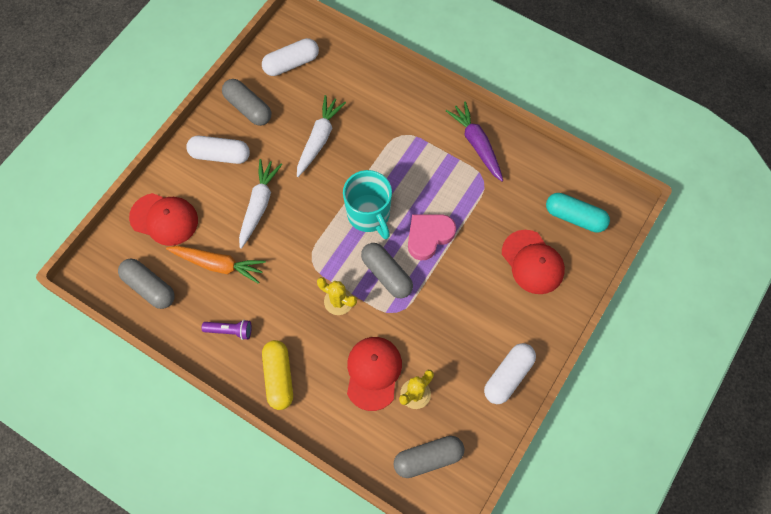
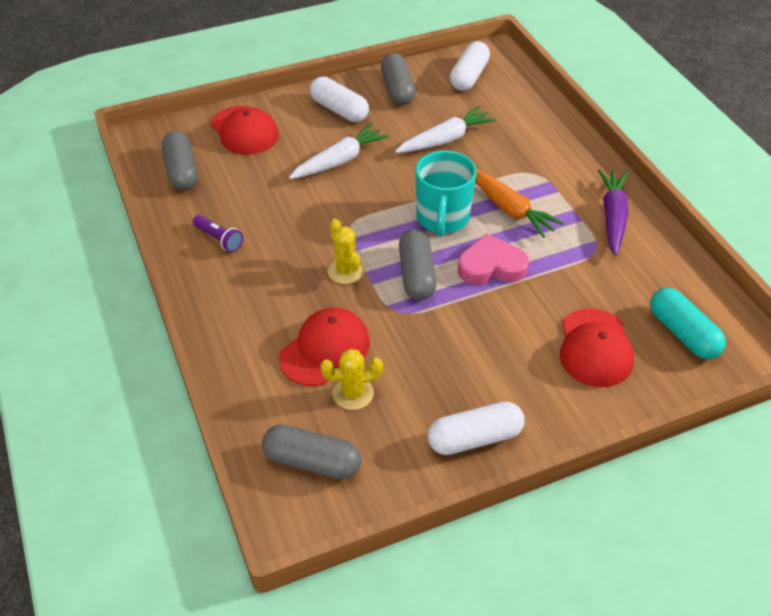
camera: 35 degrees right, 20 degrees down
(218, 265) = (259, 185): orange carrot -> orange carrot (509, 209)
(278, 377) = (227, 300): yellow capsule -> none
(291, 63) = (469, 76): white capsule -> white capsule turned 75 degrees counterclockwise

